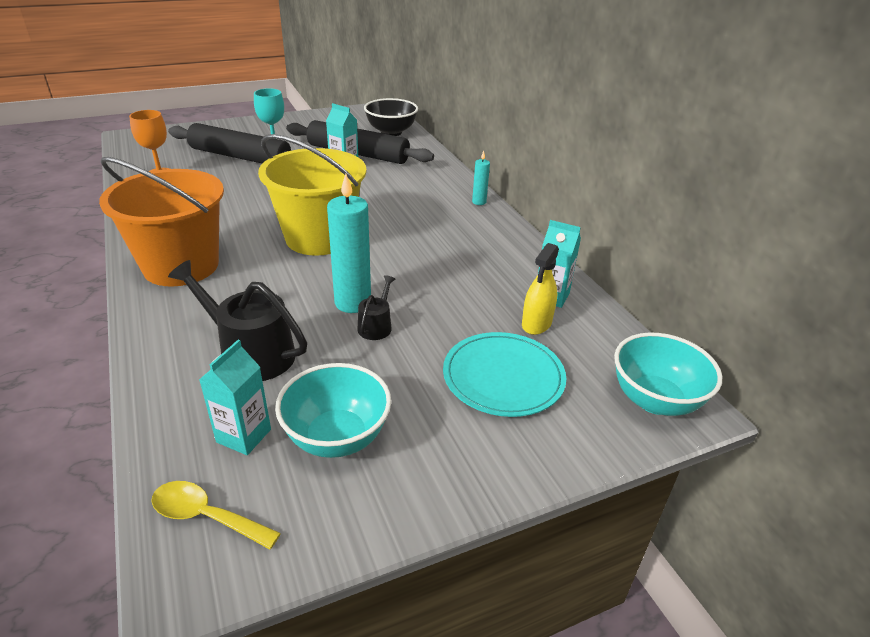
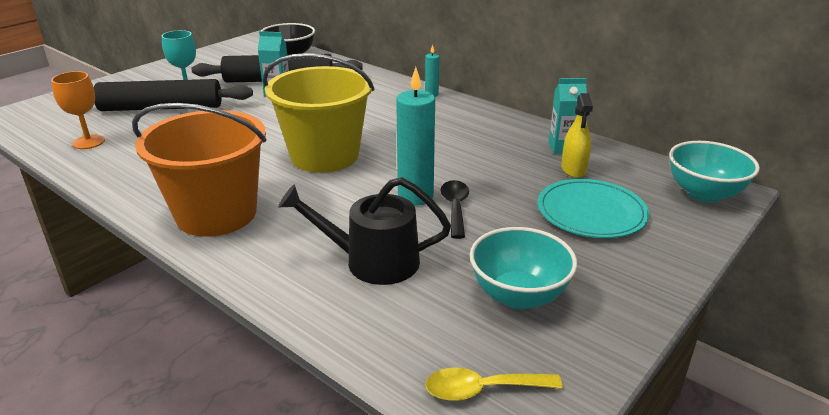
camera: 25 degrees left, 5 degrees down
(244, 435) = (442, 322): turquoise carton -> none
(376, 326) = (455, 208): black watering can -> black spoon

